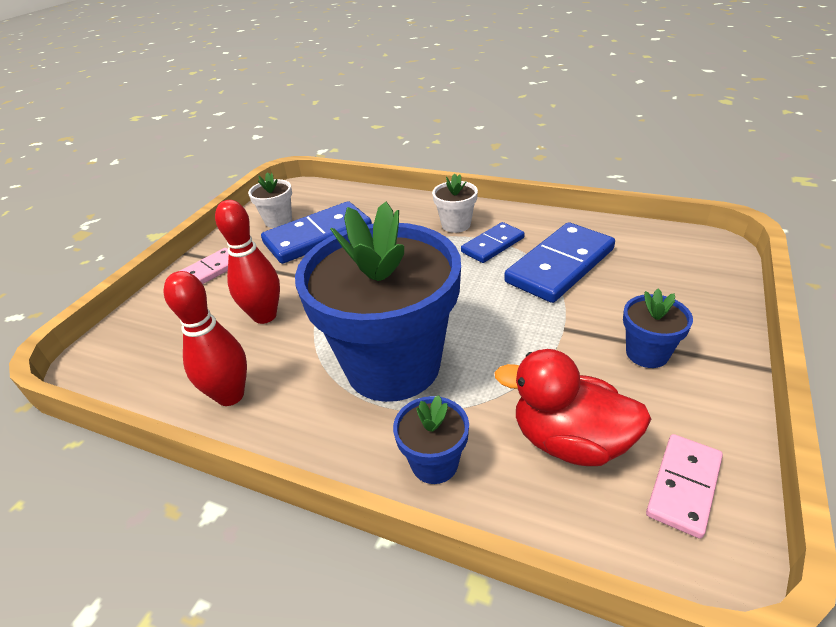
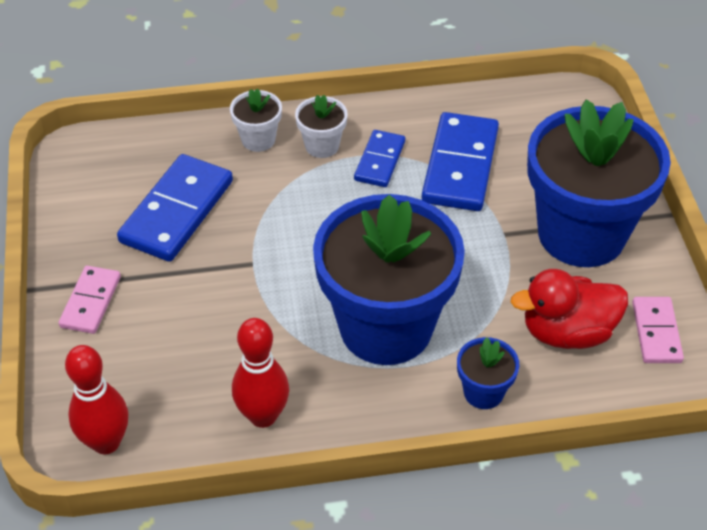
camera: 35 degrees left, 10 degrees up
(265, 316) = (214, 328): red bowling pin -> red bowling pin (106, 442)
(278, 220) = (103, 205): white flower pot -> white flower pot (258, 139)
(647, 353) = (581, 234): blue flower pot -> blue flower pot, size x2.41

